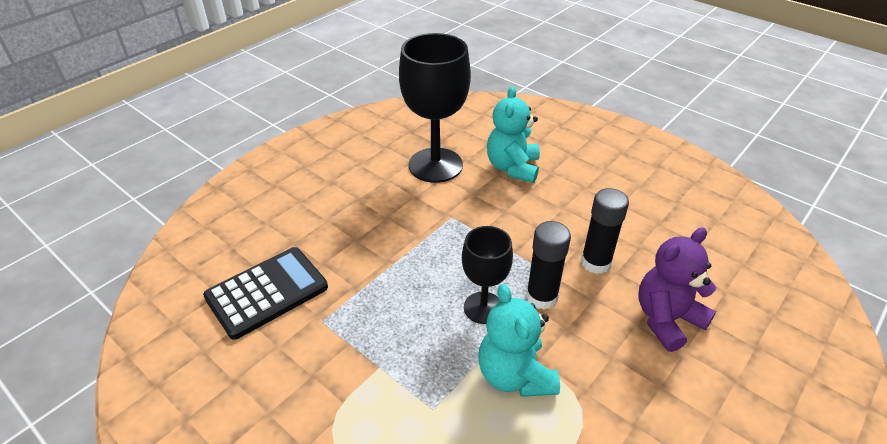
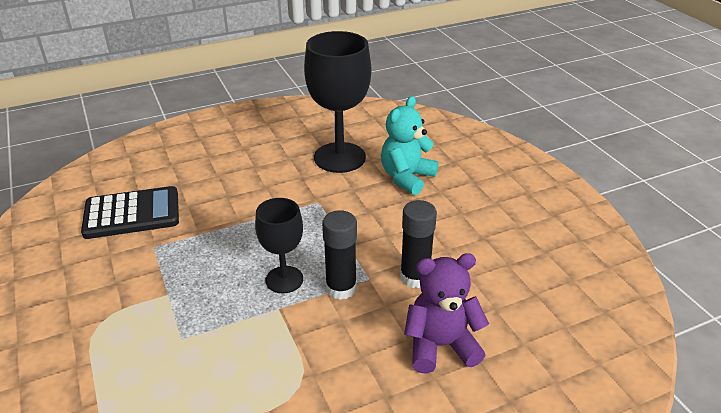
camera: 25 degrees right, 5 degrees down
(515, 375) = (265, 339): turquoise teddy bear -> none

